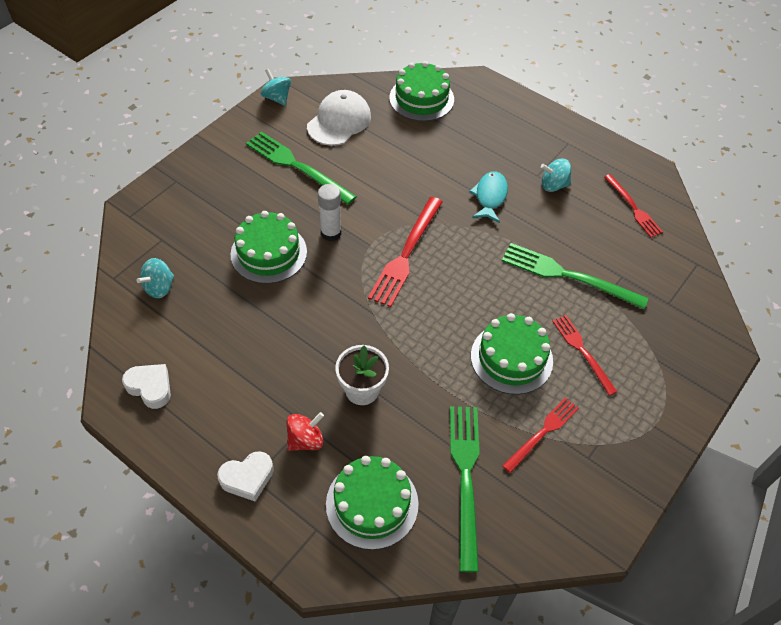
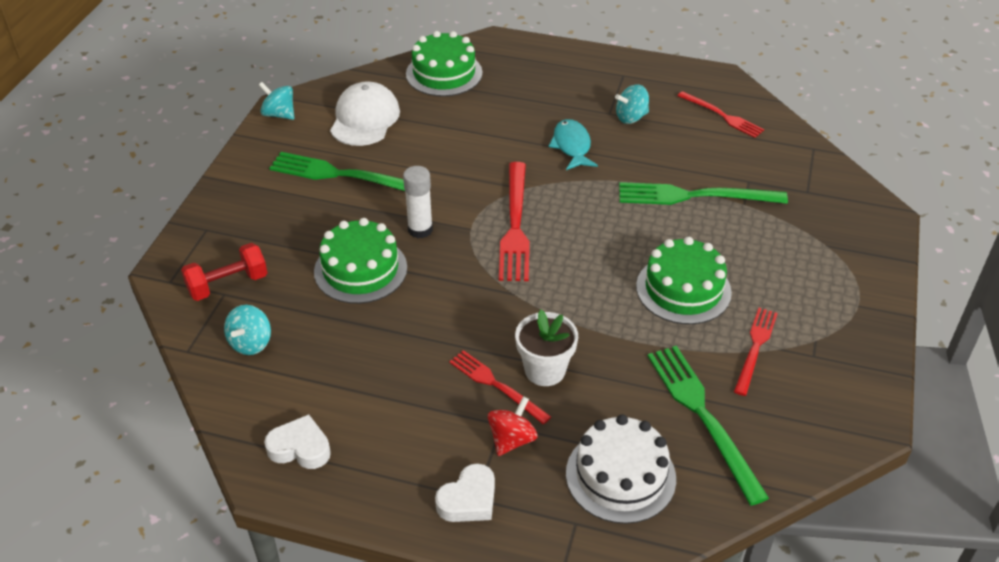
camera: 20 degrees left, 10 degrees down
(168, 233) = (228, 284): none -> red dumbbell
(372, 504) = (620, 476): green cake -> white cake
(582, 351) = (750, 261): red fork -> red fork (496, 385)

